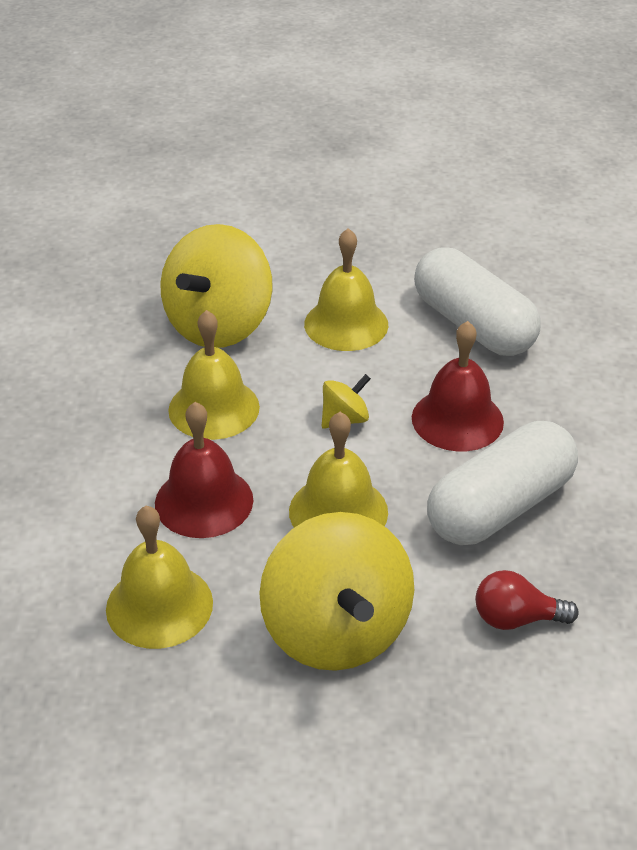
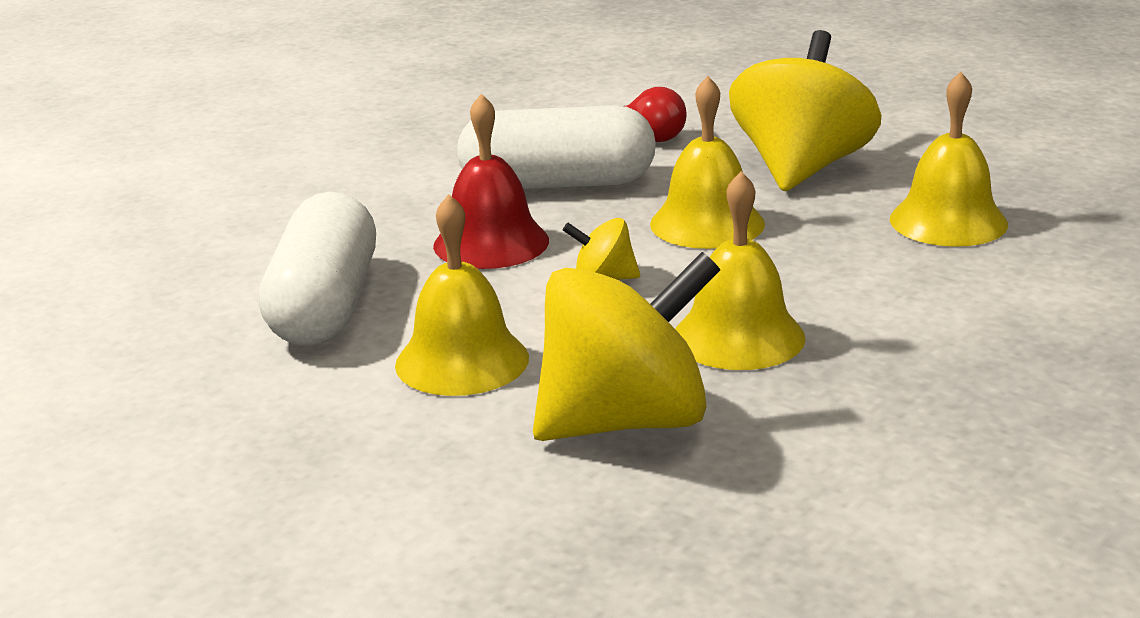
camera: 140 degrees left, 15 degrees down
(204, 501) = (835, 269): red bell -> none

